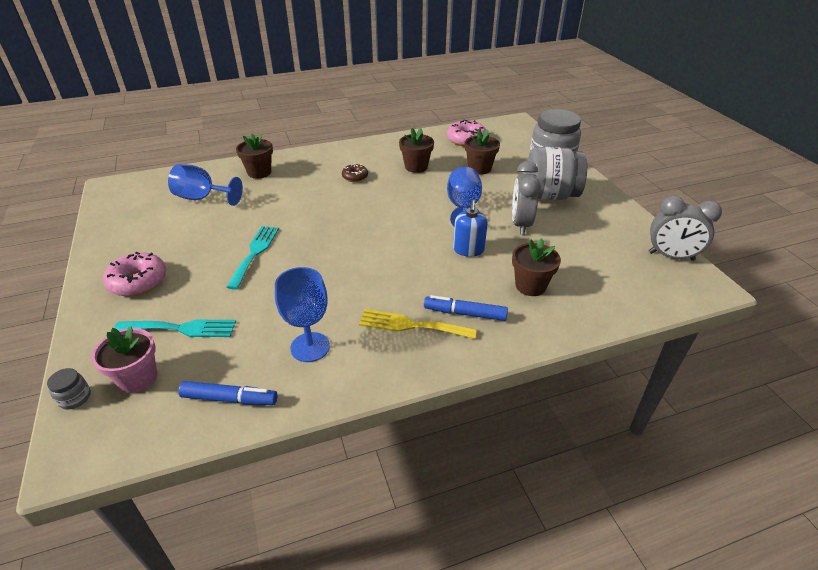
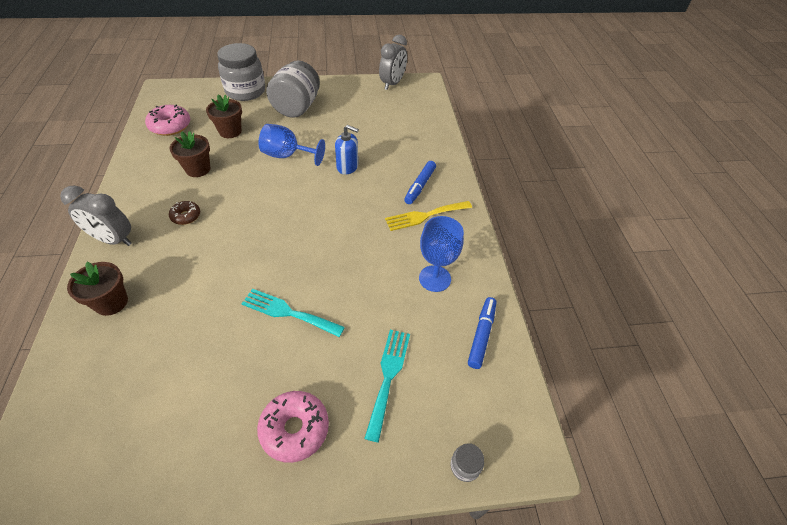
camera: 80 degrees left, 10 degrees up
(138, 378) = (448, 410): pink flower pot -> none
(202, 198) = (136, 367): blue goblet -> none
(411, 325) = (425, 216): yellow fork -> yellow fork turned 45 degrees clockwise
(520, 224) = (327, 132): grey clock -> grey clock (113, 240)
(530, 286) = (401, 148): brown flower pot -> none

